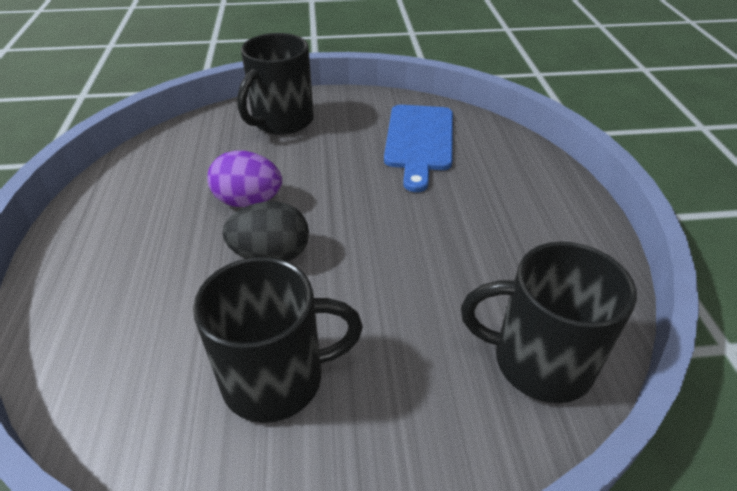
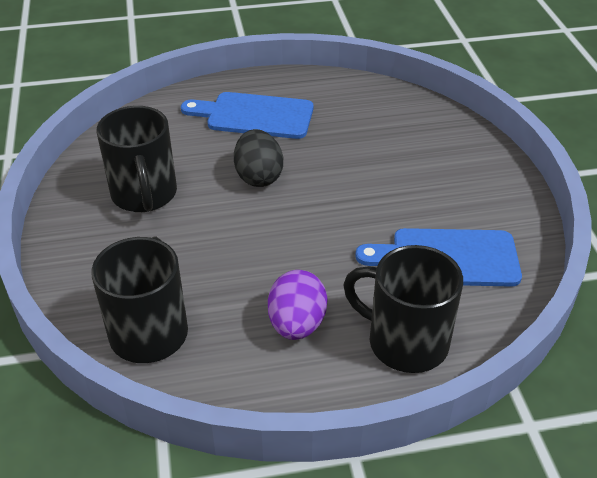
camera: 85 degrees right, 0 degrees up
(140, 254) = (254, 115): none -> blue cutting board
(248, 201) = (322, 155): purple egg -> purple egg (297, 324)
(281, 121) = (453, 156): black mug -> black mug (405, 342)

